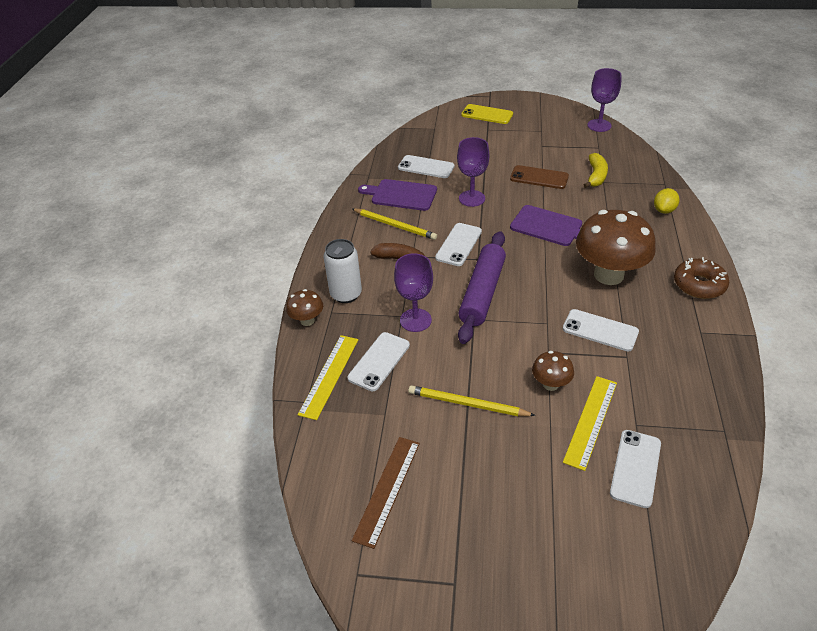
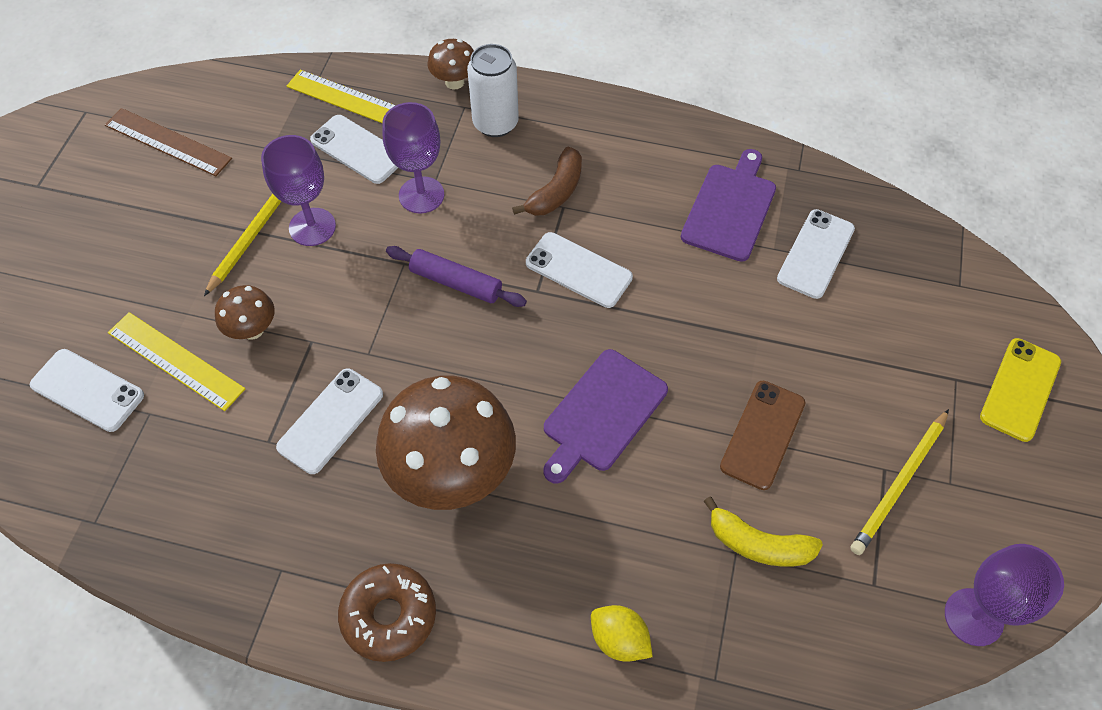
camera: 95 degrees right, 15 degrees up
(395, 225) = (645, 192): yellow pencil -> yellow pencil (899, 484)
(472, 198) = (706, 309): purple goblet -> purple goblet (312, 227)
(482, 293) = (456, 282): purple rolling pin -> purple rolling pin, size x0.61

